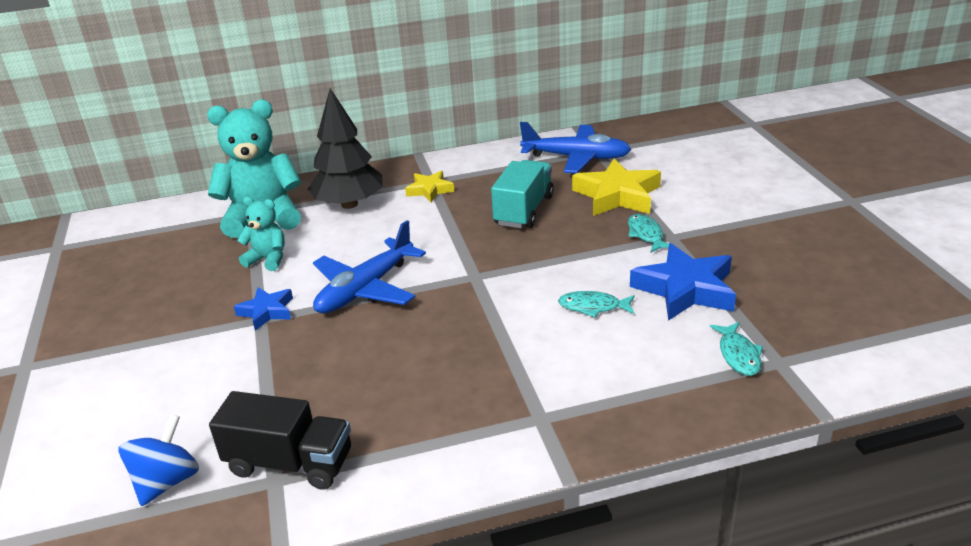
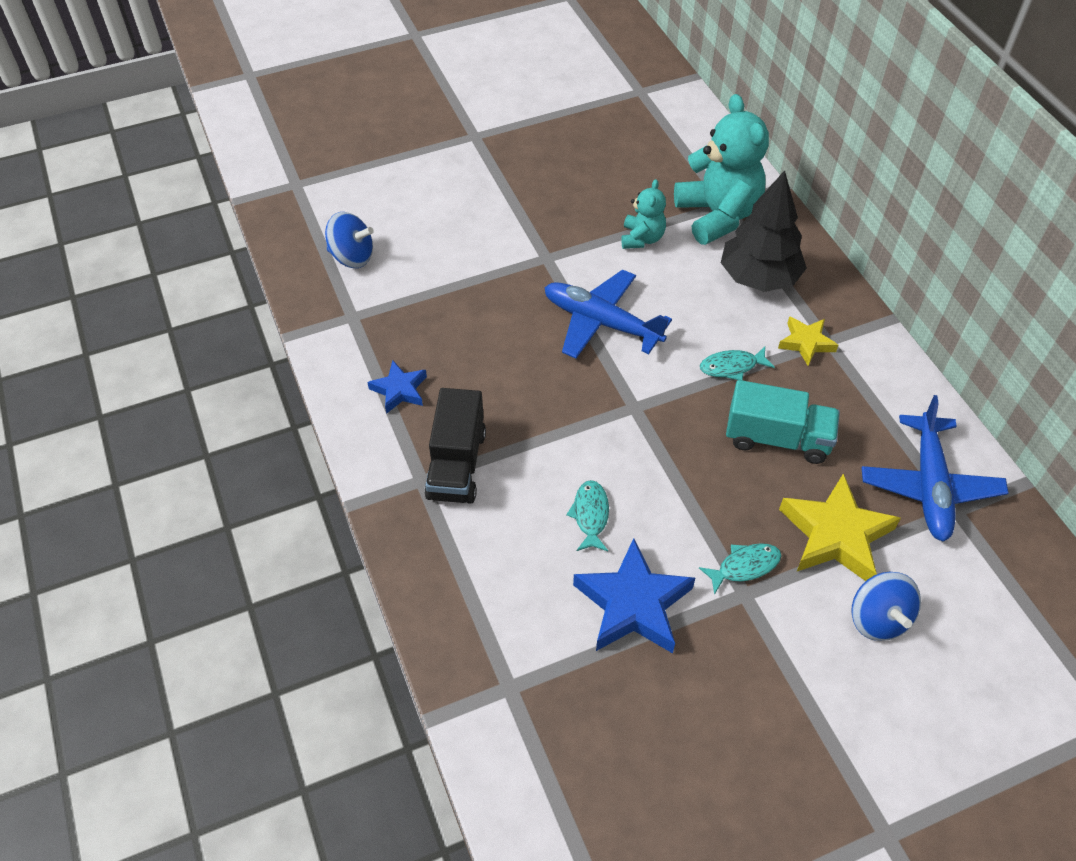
camera: 80 degrees right, 20 degrees up
(267, 311) = (558, 259): blue star -> blue star (399, 390)
(290, 463) = (369, 321): black truck -> black truck (456, 464)
(688, 187) = (878, 619): none -> blue spinning top
(738, 355) = (518, 649): turquoise fish -> turquoise fish (732, 367)

